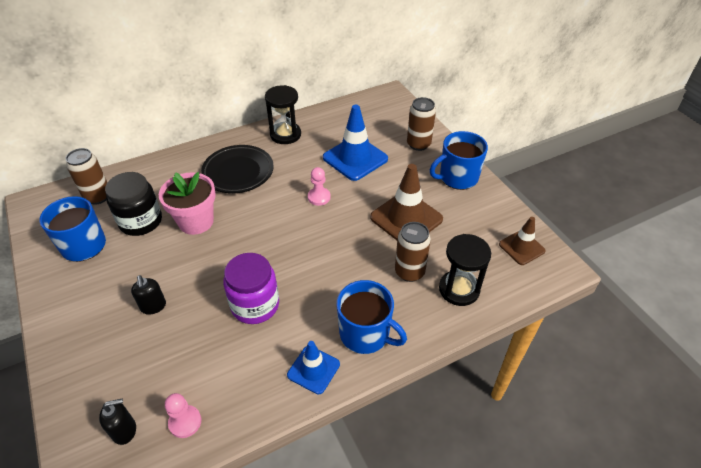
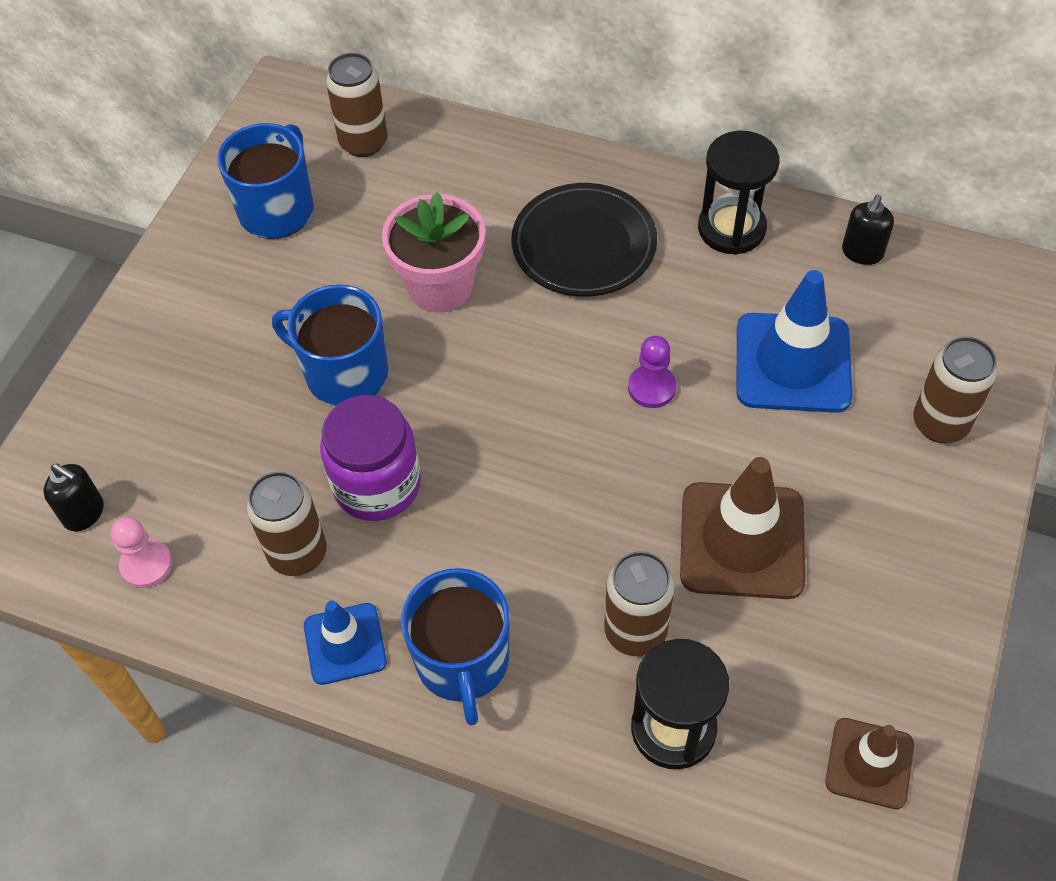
camera: 50 degrees right, 10 degrees up
(141, 221) = (374, 228): black jar -> none
(153, 306) = (264, 375): black soap dispenser -> black soap dispenser (862, 253)
(252, 356) = (298, 553): none -> brown can
(319, 197) = (651, 388): pink pawn -> purple pawn
(457, 177) = (928, 544): blue mug -> blue mug (345, 373)

